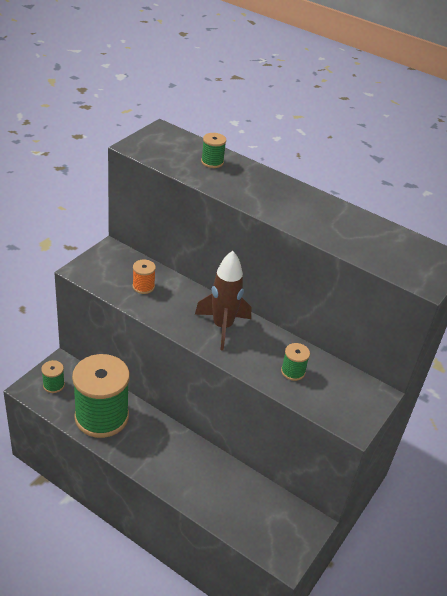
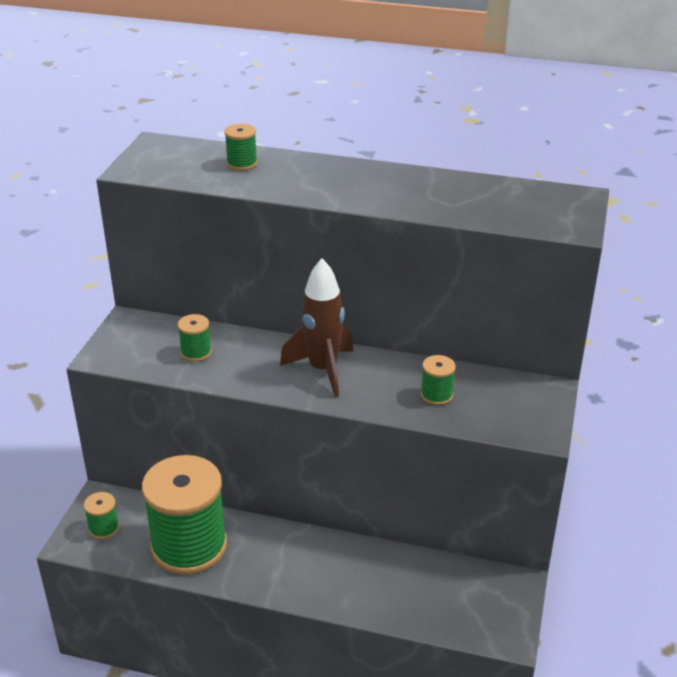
camera: 15 degrees left, 5 degrees down
(143, 286) = (196, 352): orange spool -> green spool

